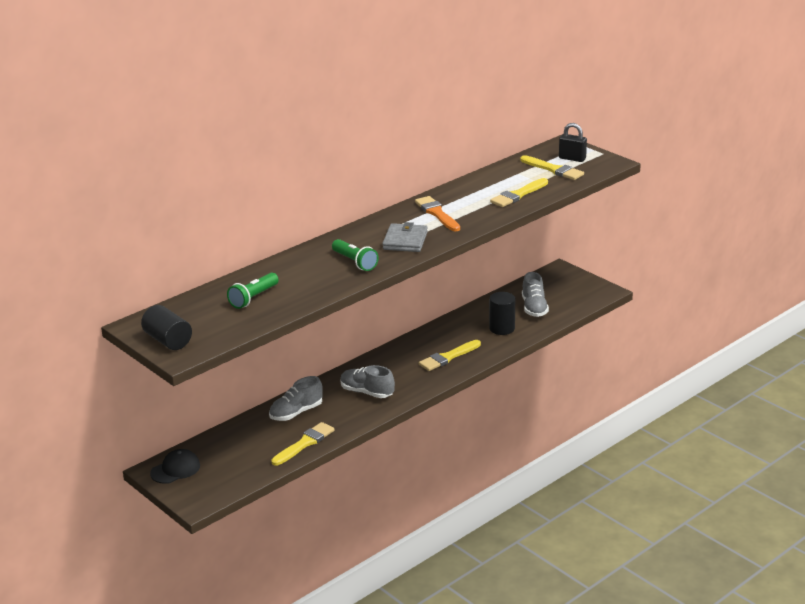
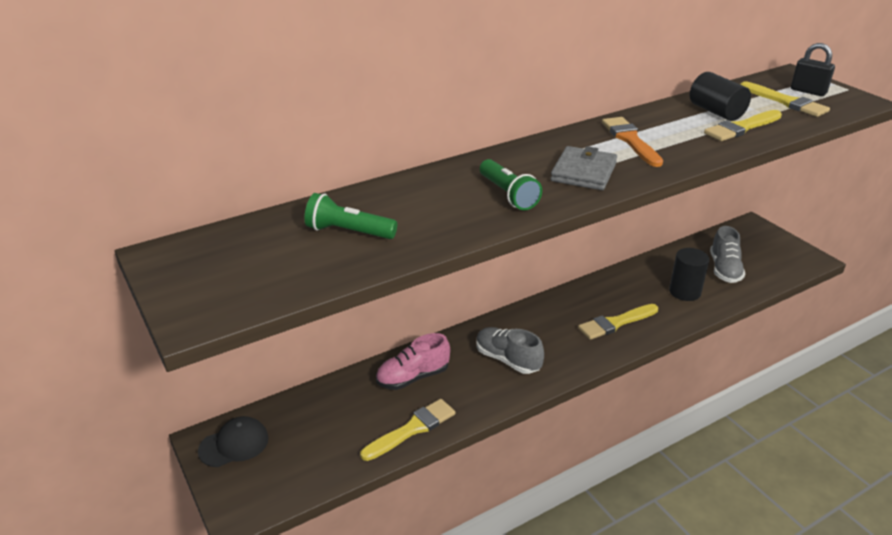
camera: 10 degrees right, 5 degrees up
(168, 341) = (192, 287): black cylinder -> black cylinder (716, 112)
(253, 298) = (348, 232): green flashlight -> green flashlight turned 60 degrees clockwise
(296, 413) = (413, 377): grey shoe -> pink shoe

